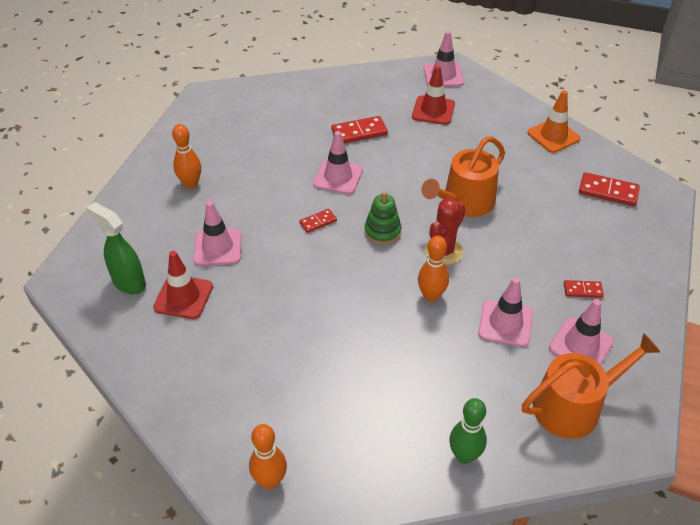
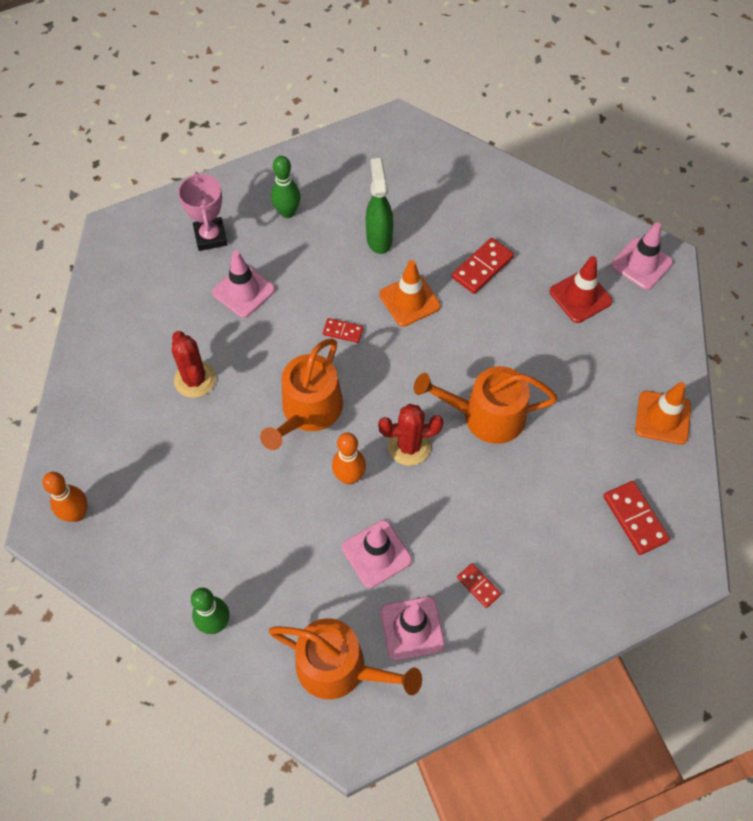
camera: 45 degrees right, 15 degrees up
(129, 283) = (152, 271): green spray bottle -> green spray bottle (379, 238)
(150, 233) = (210, 237): none -> pink trophy
(183, 297) = (175, 316): red traffic cone -> none
(191, 184) = (287, 212): orange bowling pin -> green bowling pin
(250, 323) = (195, 380): none -> red cactus
(338, 177) = (409, 300): pink traffic cone -> orange traffic cone
(355, 281) = (308, 411): none -> orange watering can
(359, 132) = (482, 268): red domino -> red domino turned 75 degrees counterclockwise
(382, 231) = (383, 384): green stacking toy -> none

